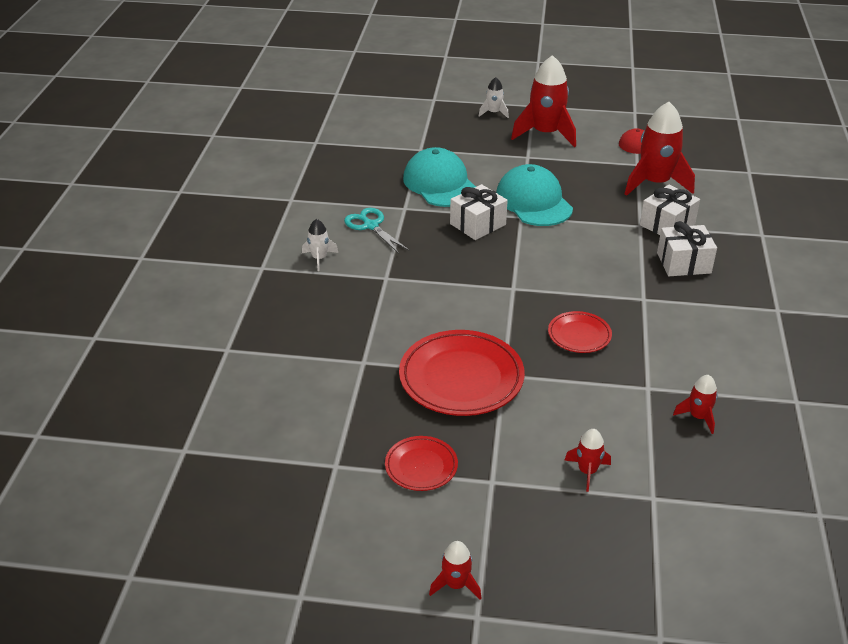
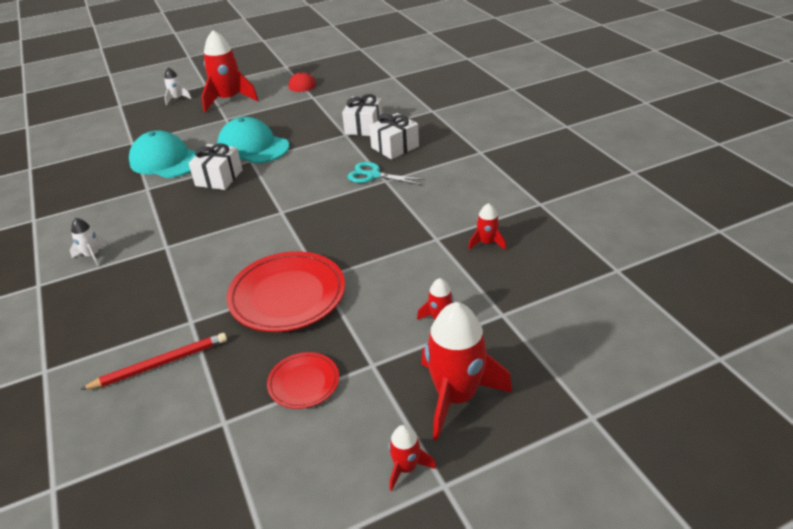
camera: 30 degrees left, 0 degrees up
(316, 388) = (160, 364): none -> red pencil
(371, 226) = (125, 212): turquoise scissors -> turquoise scissors (373, 175)
(579, 335) = (358, 224): red plate -> none
(655, 183) = (335, 104): red rocket -> red rocket (456, 396)

